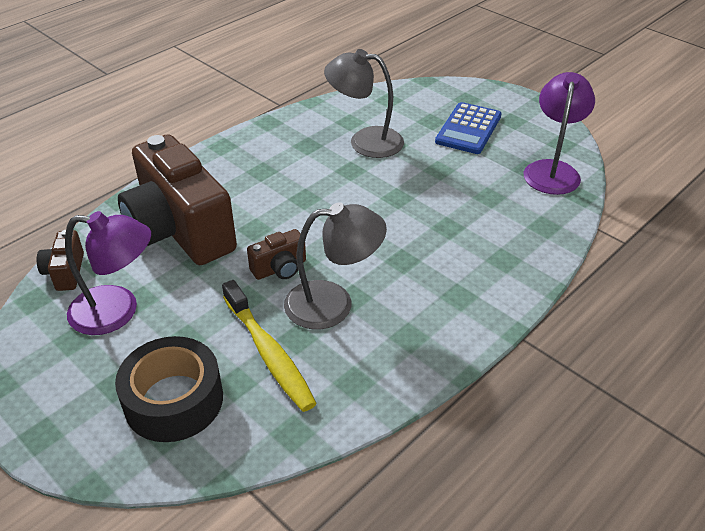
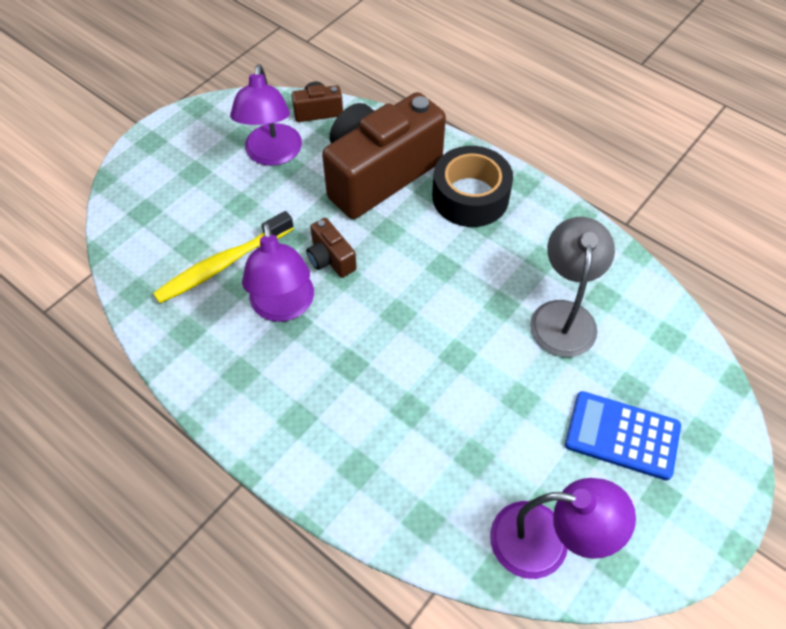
camera: 85 degrees right, 15 degrees up
(174, 400) = (176, 210): black tape -> black tape (470, 196)
(333, 303) = (283, 307): grey lamp -> purple lamp

